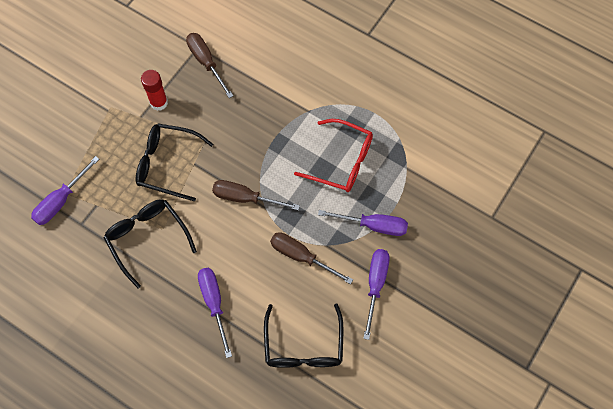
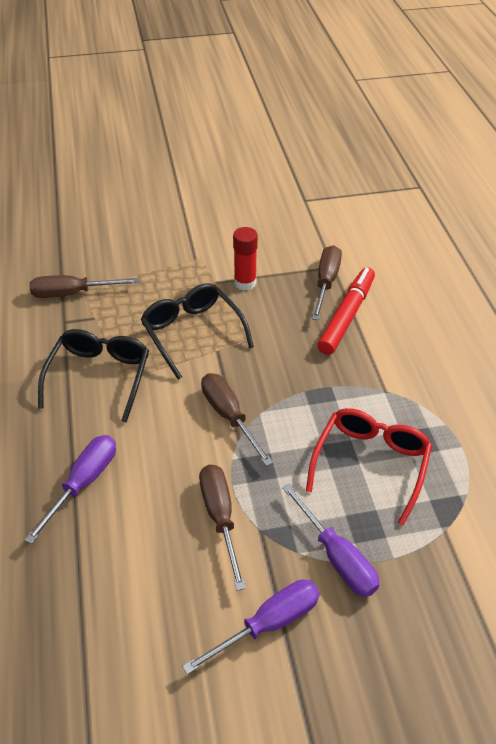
camera: 45 degrees right, 20 degrees down
(61, 201) = (72, 293): purple screwdriver -> brown screwdriver
(241, 77) = (346, 316): none -> red marker
(303, 346) = (114, 611): black glasses -> none
(342, 161) = (370, 464): red glasses -> red glasses turned 135 degrees counterclockwise

